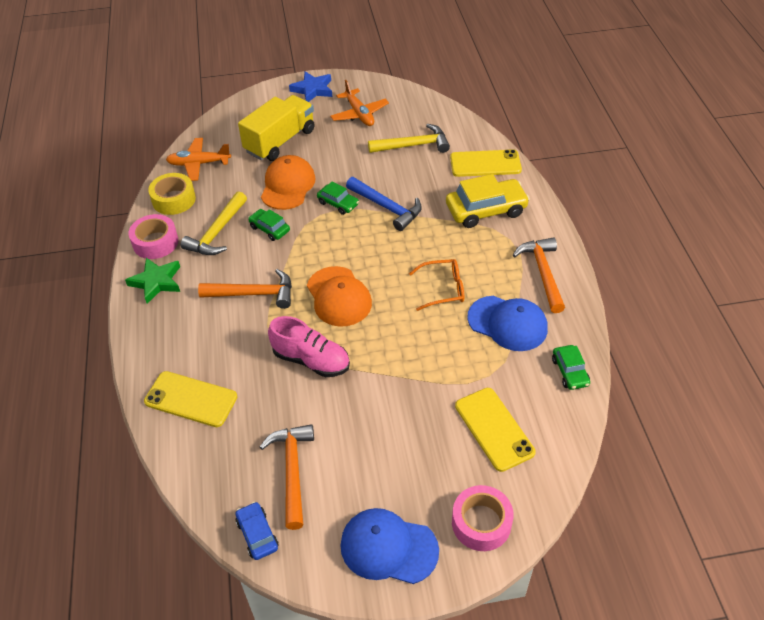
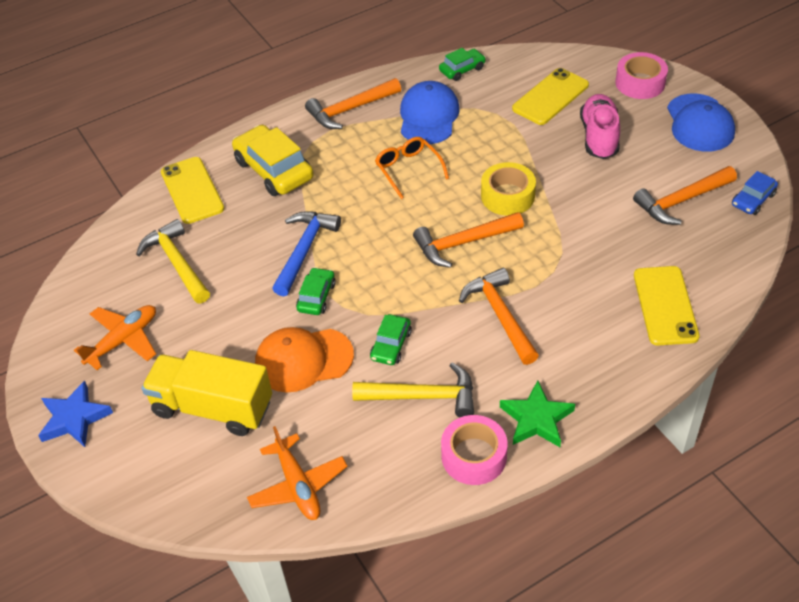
camera: 110 degrees left, 0 degrees up
(174, 199) = (385, 478): yellow tape -> yellow tape (507, 196)
(311, 360) = (557, 233): pink shoe -> pink shoe (599, 137)
(339, 297) = (463, 243): orange cap -> orange hammer

